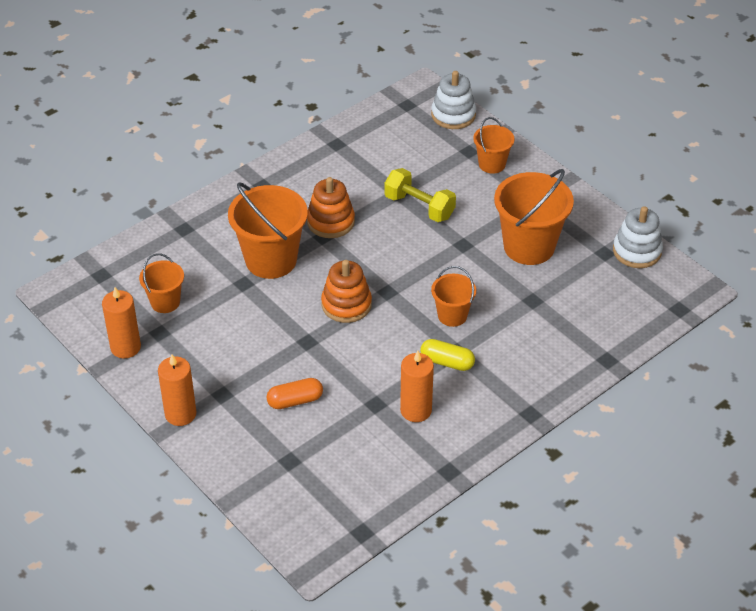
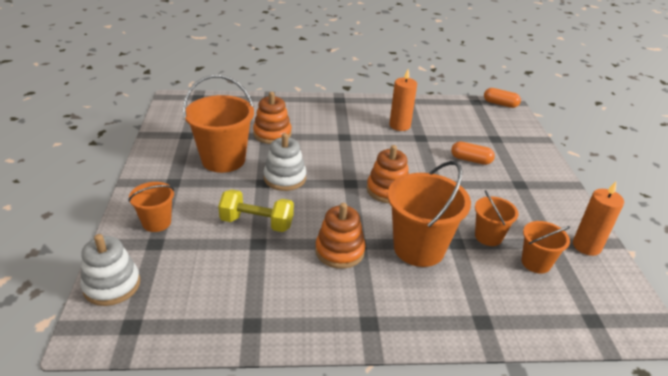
camera: 145 degrees left, 10 degrees down
(180, 414) = (557, 187): orange candle -> none
(326, 550) = (500, 104): none -> orange capsule
(419, 207) = (257, 223): yellow dumbbell -> yellow dumbbell turned 60 degrees counterclockwise
(447, 362) = (356, 135): yellow capsule -> none
(452, 315) = (324, 152): orange bucket -> orange bucket (488, 236)
(530, 306) = (272, 134): none -> orange stacking toy
(637, 251) = (168, 126): white stacking toy -> white stacking toy (285, 178)

